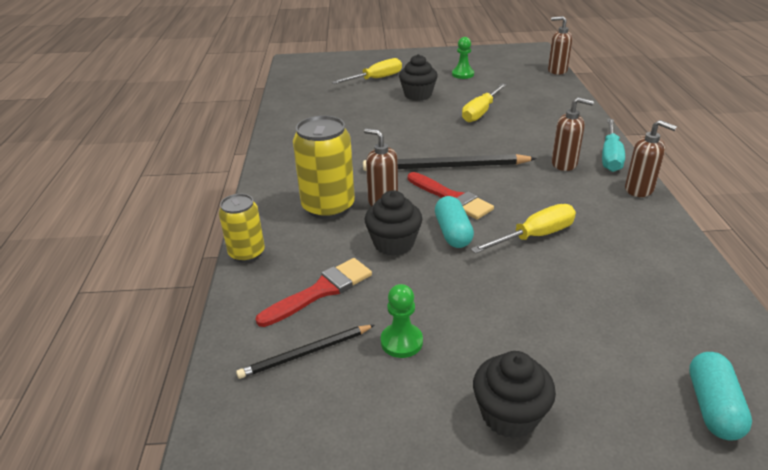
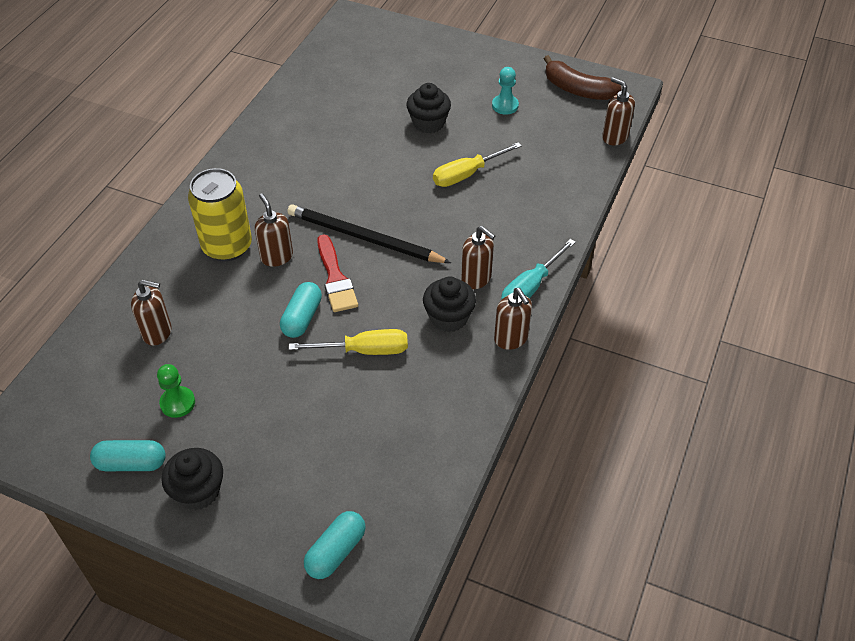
camera: 25 degrees right, 15 degrees up
(247, 253) = (131, 271): yellow can -> none
(305, 353) = (108, 383): black pencil -> none
(321, 291) = (157, 332): red brush -> brown soap dispenser
(376, 79) = (408, 80): yellow screwdriver -> none
(394, 243) = (246, 309): black cupcake -> black cupcake (448, 318)
(405, 421) = (131, 463): none -> turquoise capsule
(463, 74) = (505, 106): green pawn -> turquoise pawn
(502, 57) = (577, 90): none -> brown banana

